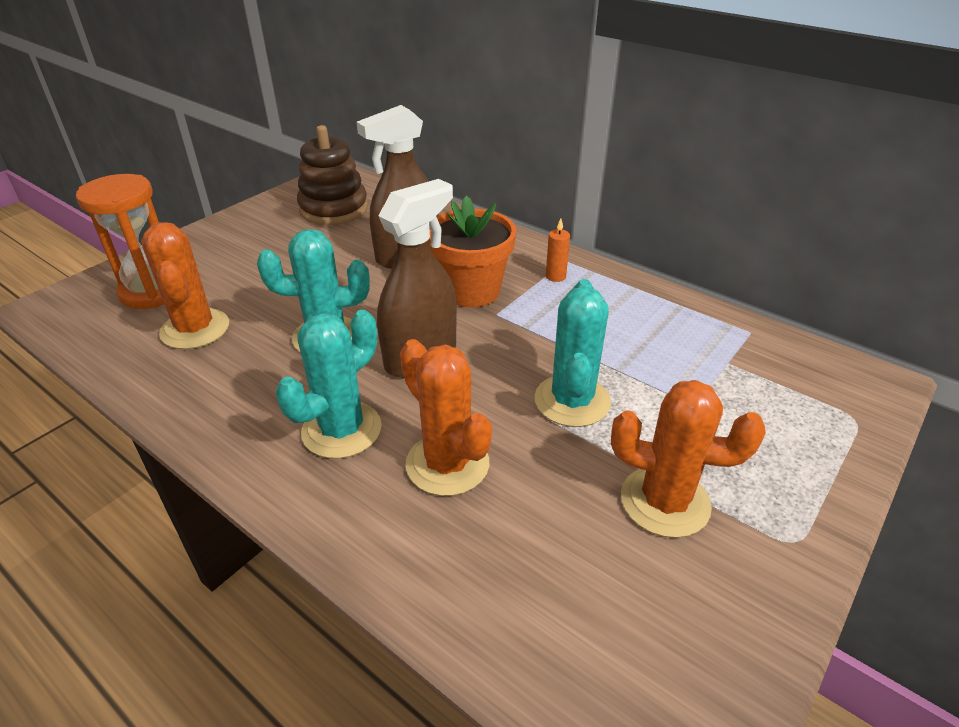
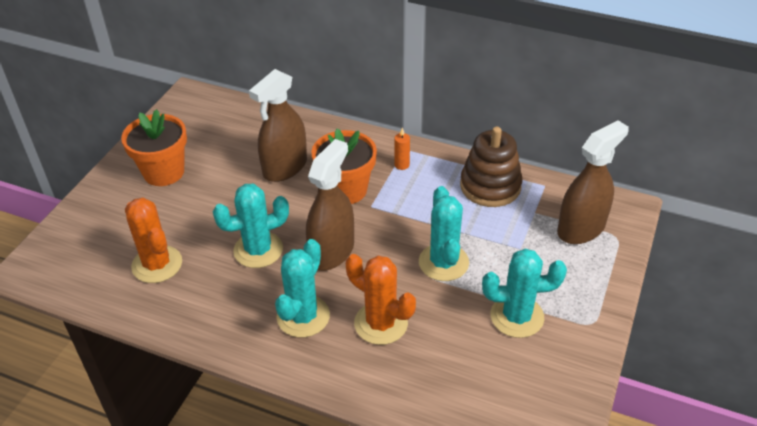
camera: 15 degrees left, 5 degrees up
(152, 292) = (102, 240): orange hourglass -> none
(265, 238) = (164, 172): none -> orange flower pot
(334, 209) = (204, 132): brown stacking toy -> brown stacking toy (490, 186)
(665, 501) = (517, 316): orange cactus -> turquoise cactus
(797, 396) = (581, 228): none -> brown spray bottle

